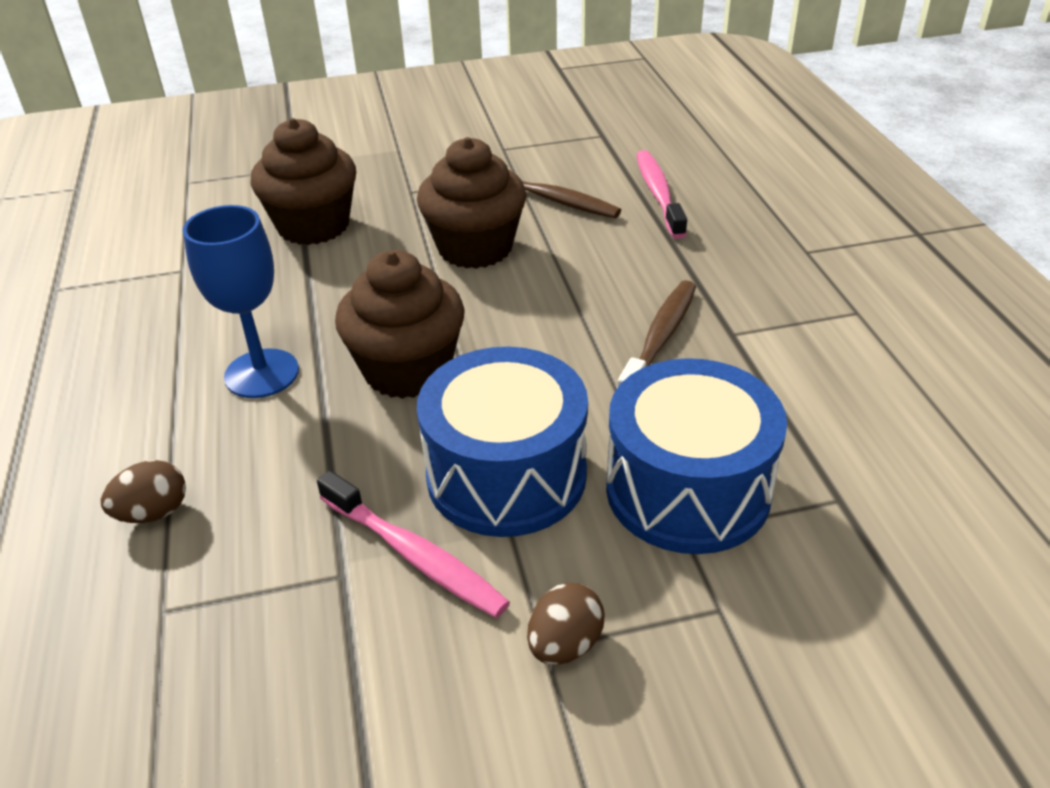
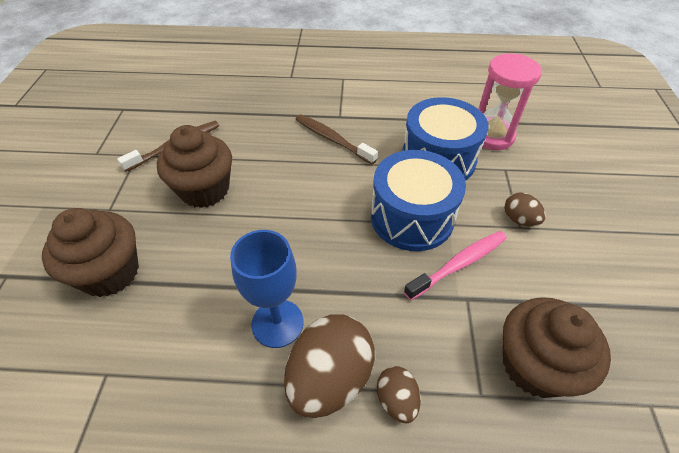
camera: 75 degrees left, 10 degrees up
(183, 440) = (329, 378): none -> brown egg
(407, 370) = (310, 243): brown cupcake -> brown cupcake (535, 365)
(658, 194) = (206, 105): pink toothbrush -> none
(827, 574) = (491, 136): none -> pink hourglass

